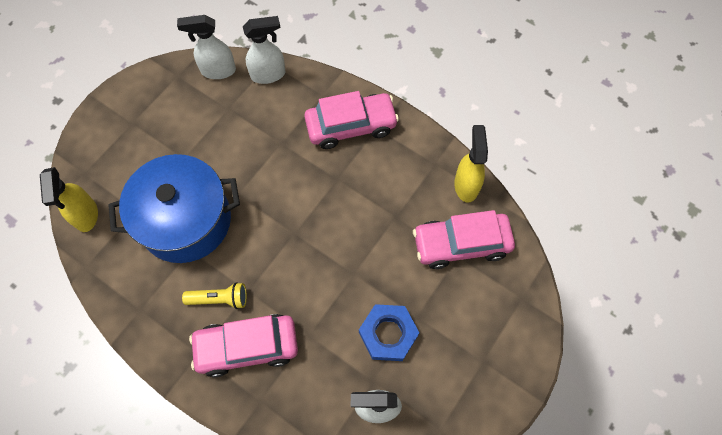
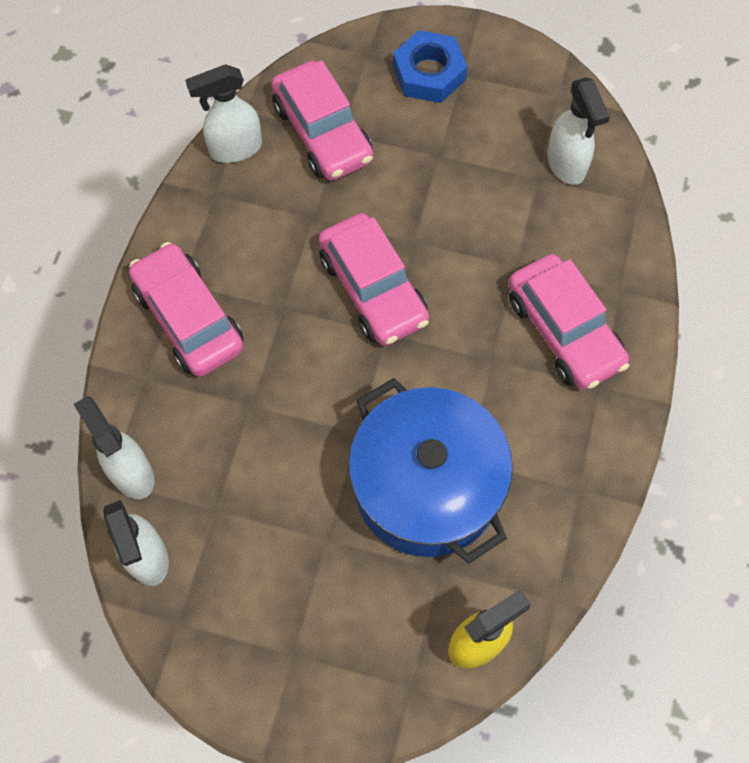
camera: 110 degrees left, 0 degrees up
(219, 299) = (518, 391): yellow flashlight -> none
(328, 236) = (373, 289): none -> pink car
(388, 334) = (474, 179): blue nut -> blue nut (429, 73)
(466, 185) = (235, 149): yellow spray bottle -> white spray bottle

